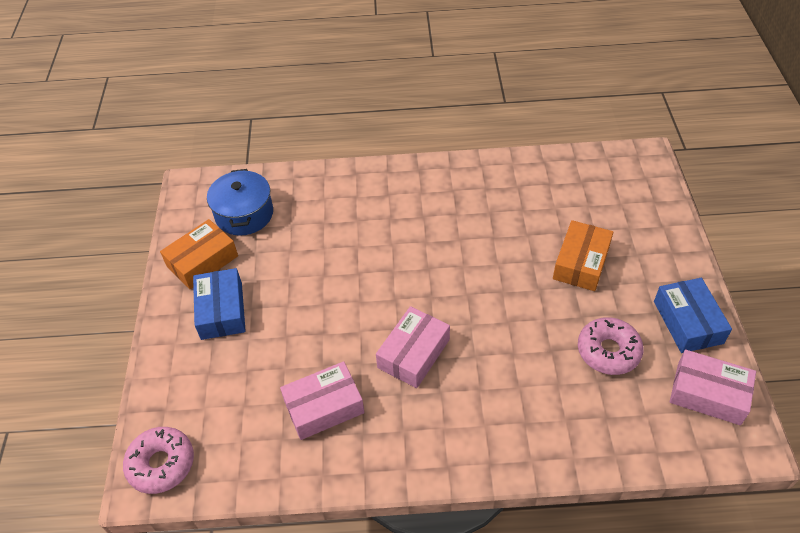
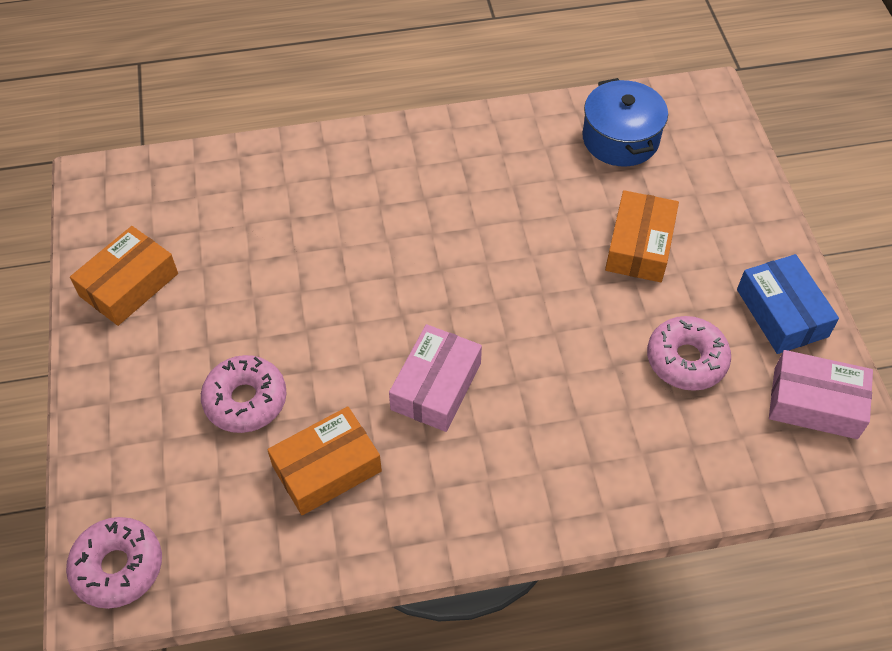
camera: 10 degrees left, 5 degrees up
(221, 311) = (167, 351): blue box -> none
(244, 214) = (177, 214): blue pot -> blue pot (620, 139)
(272, 351) = (245, 400): none -> pink donut
(324, 406) = (326, 468): pink box -> orange box

